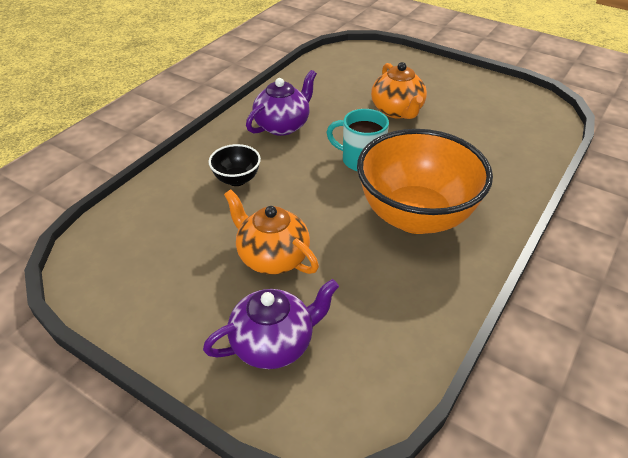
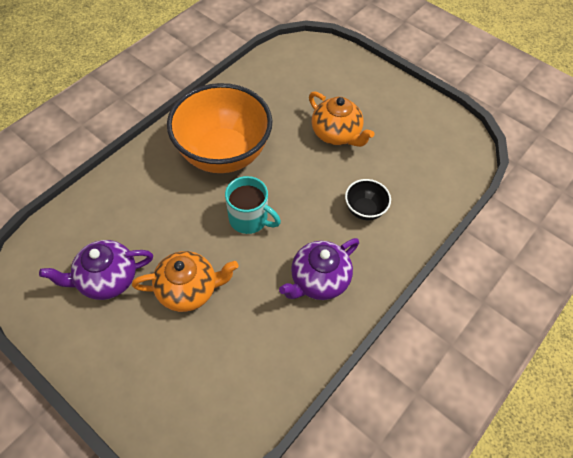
camera: 175 degrees left, 15 degrees up
(274, 344) = (338, 82): purple teapot -> purple teapot (107, 279)
(397, 111) = (188, 289): orange teapot -> orange teapot turned 90 degrees clockwise

